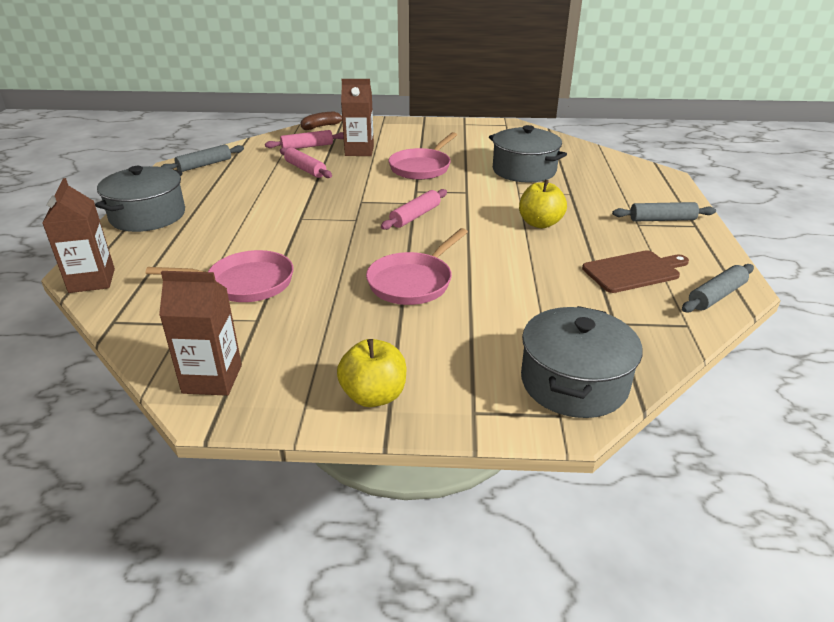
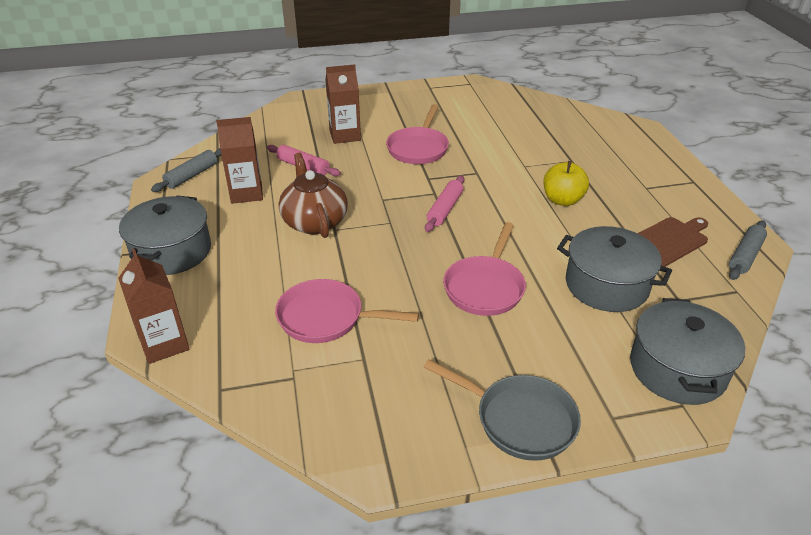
camera: 15 degrees left, 5 degrees up
(212, 379) = (362, 434): brown carton -> brown carton (246, 193)
(245, 283) = (326, 318): pink pan -> pink pan turned 150 degrees counterclockwise
(286, 210) = (314, 222): none -> brown teapot
(307, 146) = (288, 137): pink rolling pin -> none
(321, 126) = (287, 108): brown banana -> none
(374, 396) = (519, 420): yellow apple -> grey pan
(524, 170) = (516, 139): grey pot -> grey pot (606, 285)
(662, 219) = (663, 179): grey rolling pin -> none

